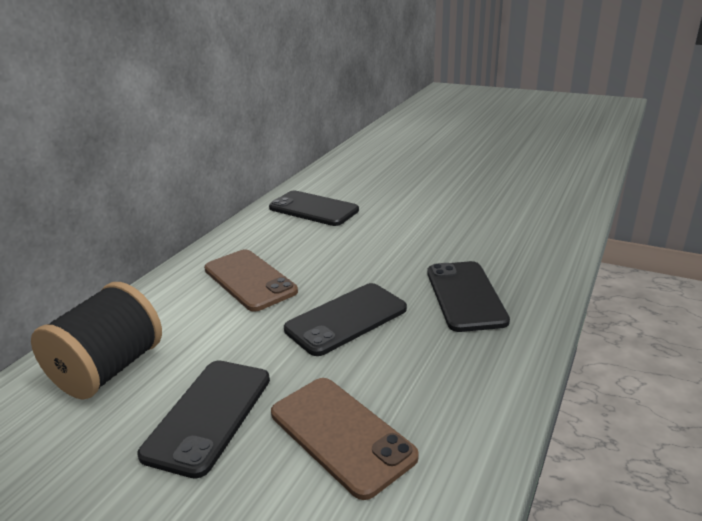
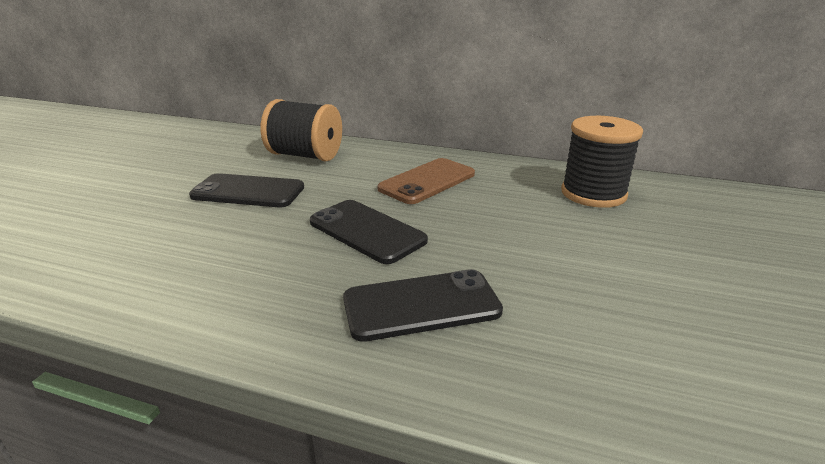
camera: 80 degrees right, 0 degrees up
(313, 209) = (593, 194): black phone -> black spool
(341, 434) = (207, 242): brown phone -> none

